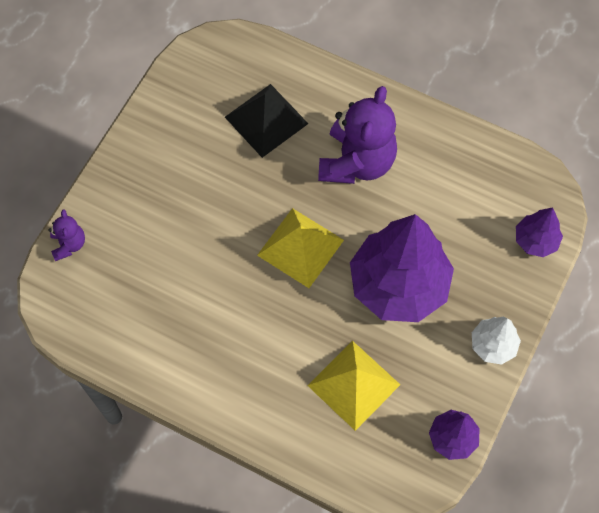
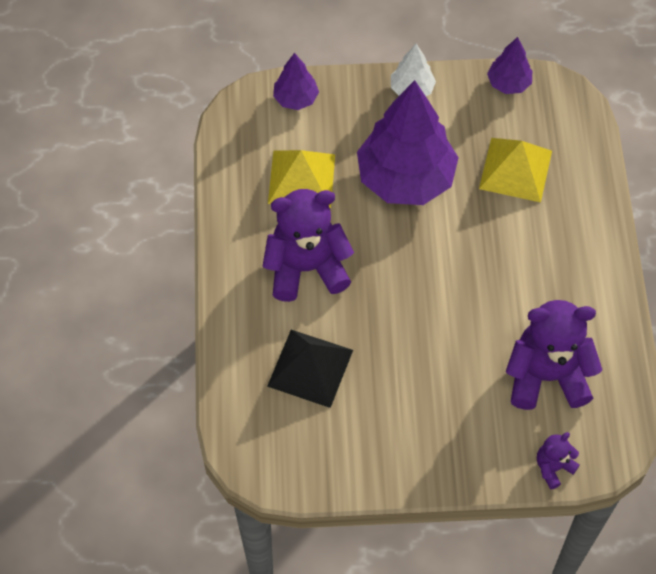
camera: 120 degrees left, 5 degrees down
(144, 287) = (546, 376): none -> purple teddy bear
(300, 247) = (422, 270): yellow pyramid -> yellow pyramid (301, 179)

